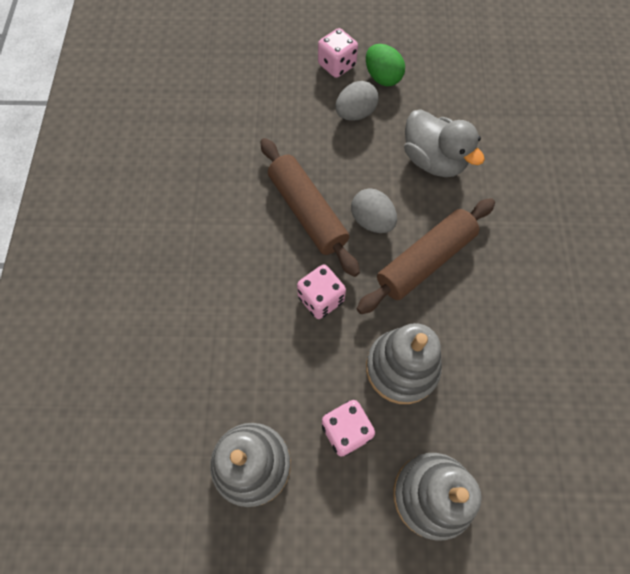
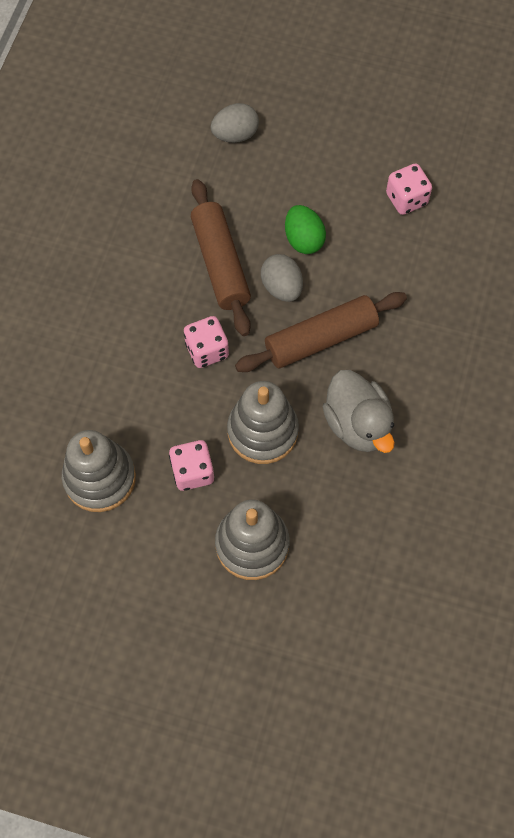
camera: 15 degrees right, 0 degrees up
(337, 65) = (300, 115): pink dice -> pink dice (406, 199)
(355, 113) = (302, 172): grey egg -> grey egg (235, 135)
(382, 77) = (345, 139): green egg -> green egg (303, 240)
(433, 160) = (366, 241): grey duck -> grey duck (357, 424)

